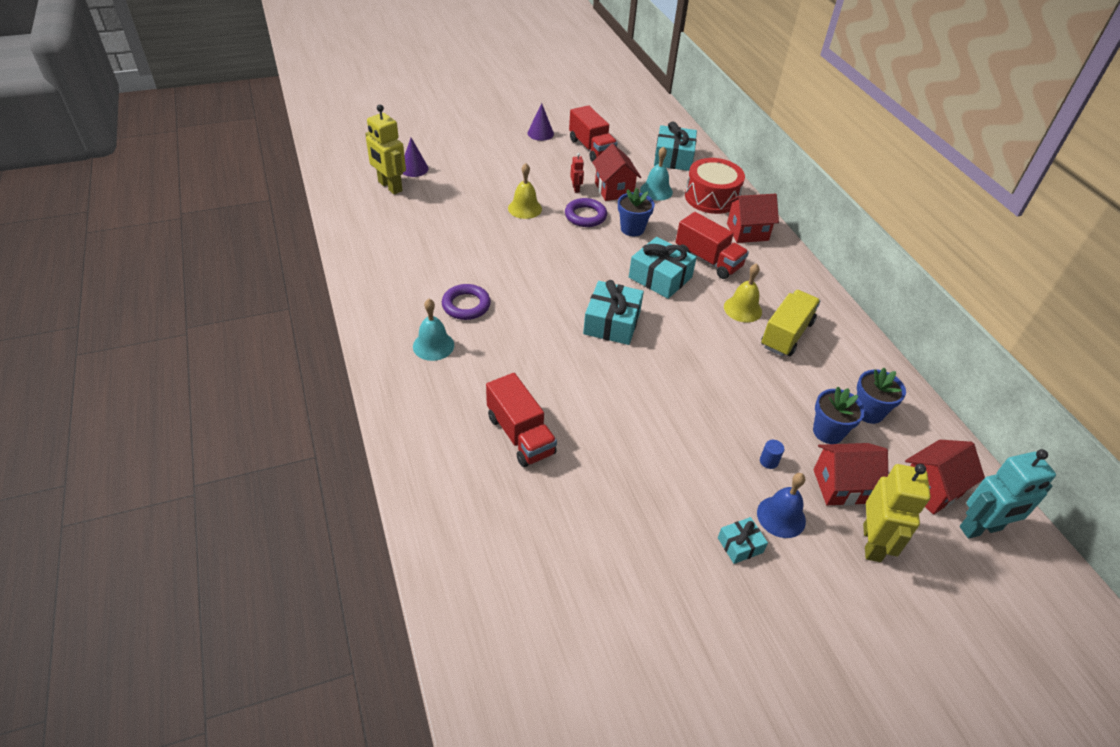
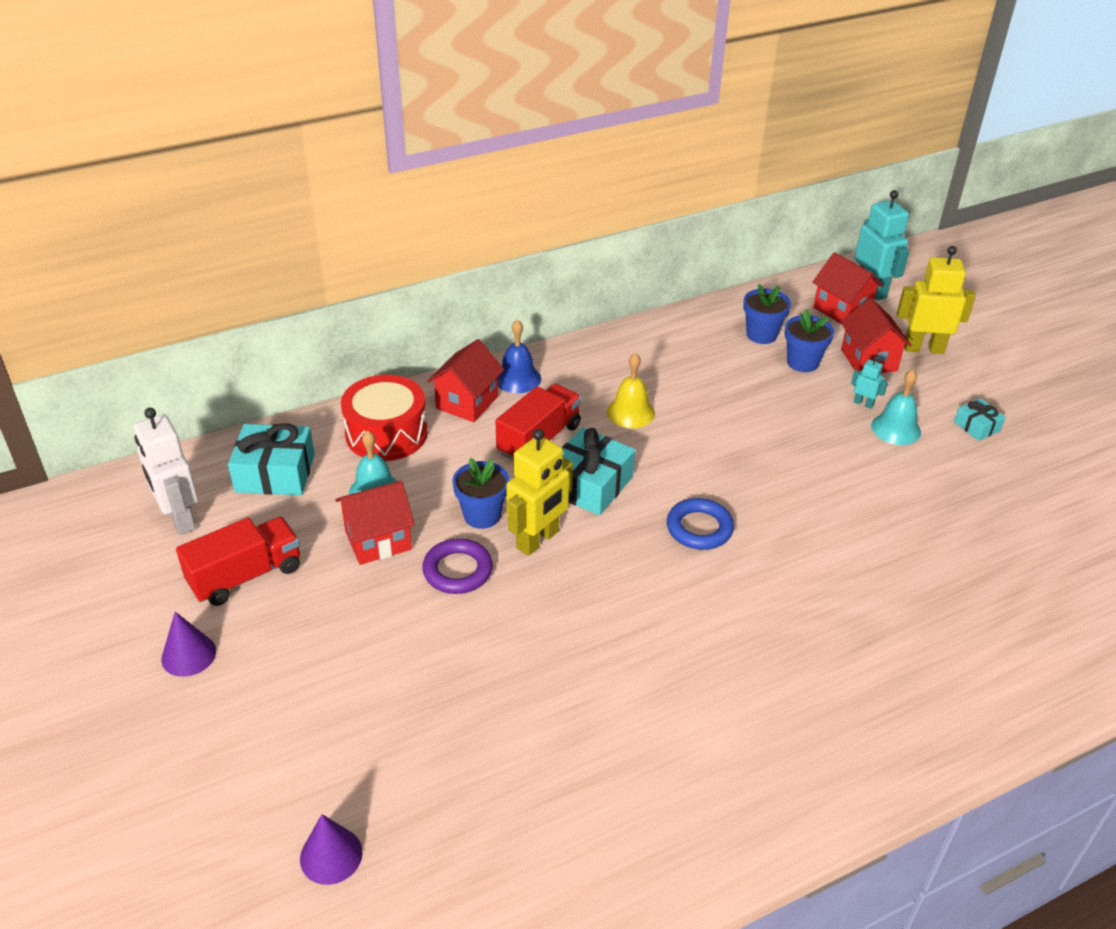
camera: 95 degrees left, 5 degrees down
(390, 186) = (404, 887): yellow robot -> yellow robot (538, 540)
(433, 345) = (822, 721): turquoise bell -> turquoise bell (896, 429)
(466, 305) = (721, 694): purple ring -> none
(520, 435) = (934, 601): red truck -> none
(525, 208) = (448, 651): yellow bell -> none
(576, 189) = (379, 588): red robot -> none
(612, 323) = (699, 528): turquoise gift -> blue ring
(636, 129) = (180, 519): none -> white robot
(747, 232) = (467, 402): red house -> red house turned 45 degrees clockwise
(768, 461) = (863, 403): blue cylinder -> turquoise robot
(781, 516) = (927, 399): blue bell -> blue bell (517, 378)
(786, 334) = (664, 381): yellow truck -> none

